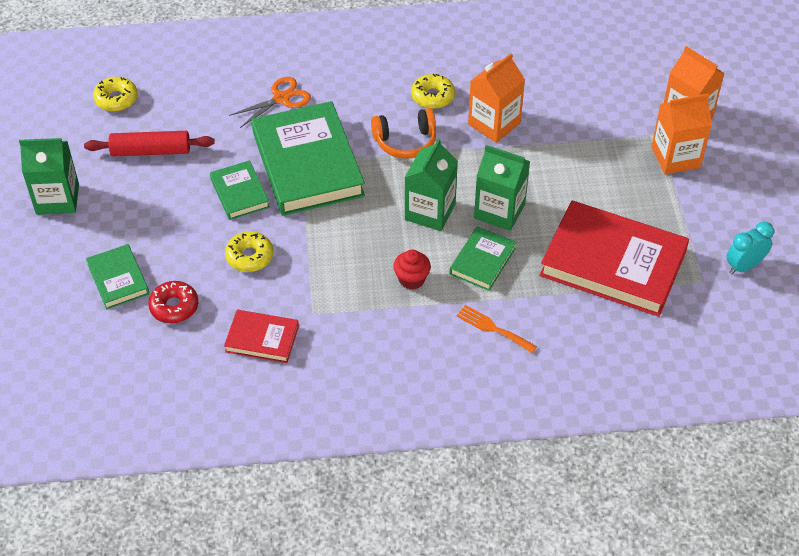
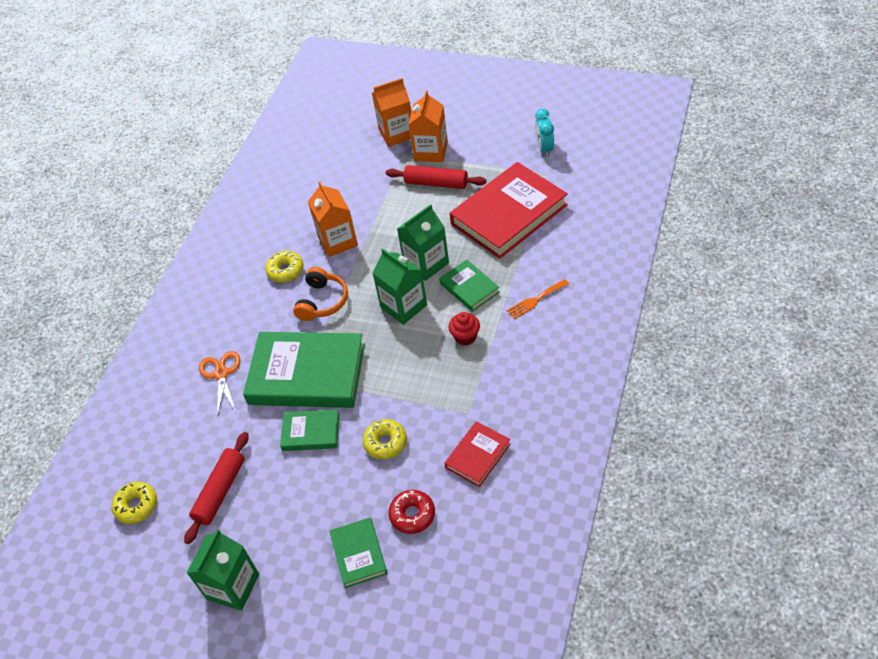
camera: 60 degrees left, 0 degrees up
(118, 279) = (358, 554): green book -> green book turned 75 degrees clockwise
(626, 179) = (436, 183): none -> red rolling pin

